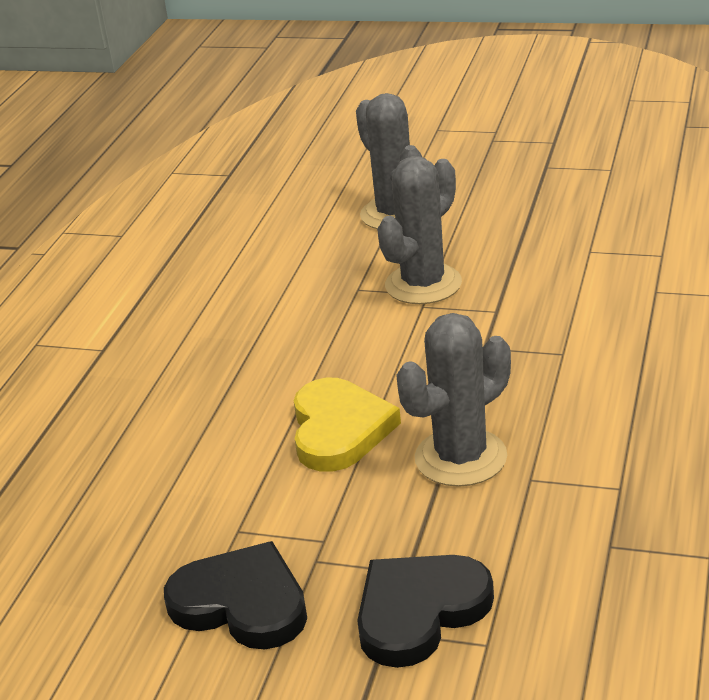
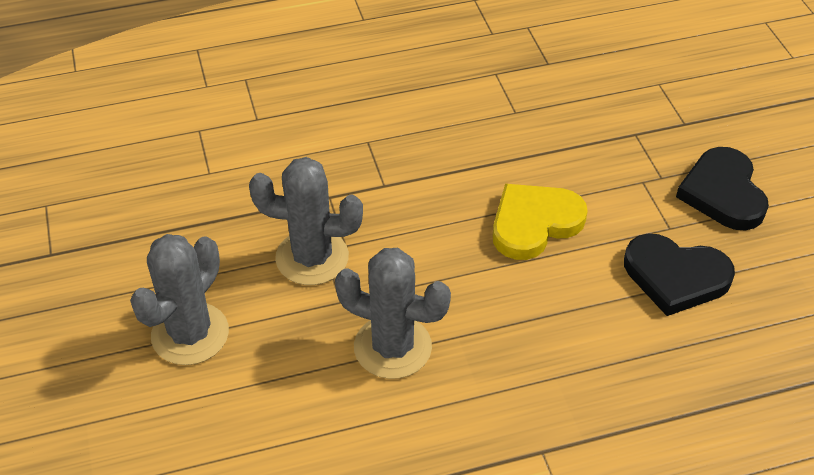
camera: 125 degrees left, 15 degrees up
(419, 611) = (660, 116): black heart -> black heart (675, 277)
(461, 458) = (519, 149): grey cactus -> grey cactus (392, 347)

